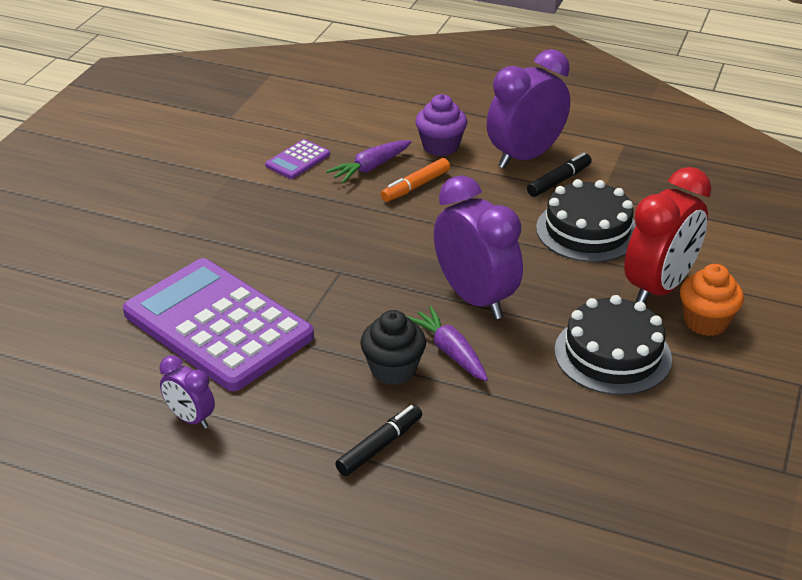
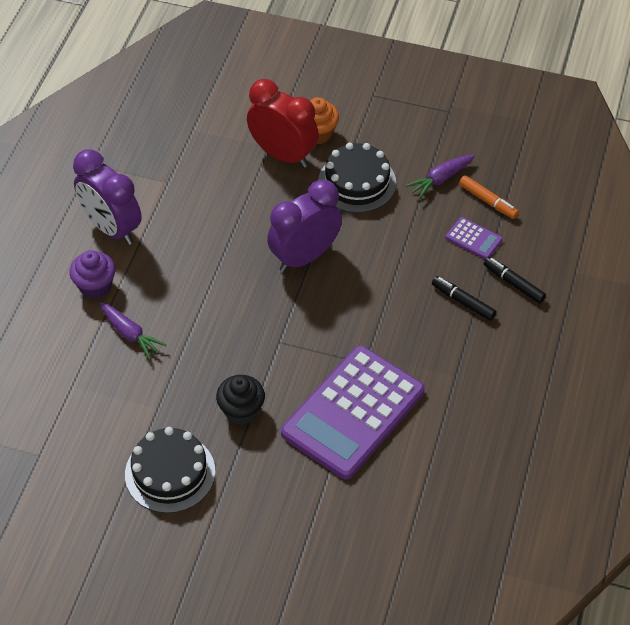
camera: 95 degrees left, 15 degrees up
(190, 418) = (455, 412): purple clock -> none
(298, 160) = (118, 389): purple calculator -> purple calculator (473, 239)
(393, 369) = (388, 300): black cupcake -> black cupcake (241, 411)
(415, 186) = (158, 300): orange marker -> orange marker (487, 201)
(450, 351) = (365, 269): purple carrot -> purple carrot (440, 179)
(559, 181) = (148, 207): black marker -> black marker (513, 283)
(587, 230) = (216, 191): black cake -> black cake (170, 473)

